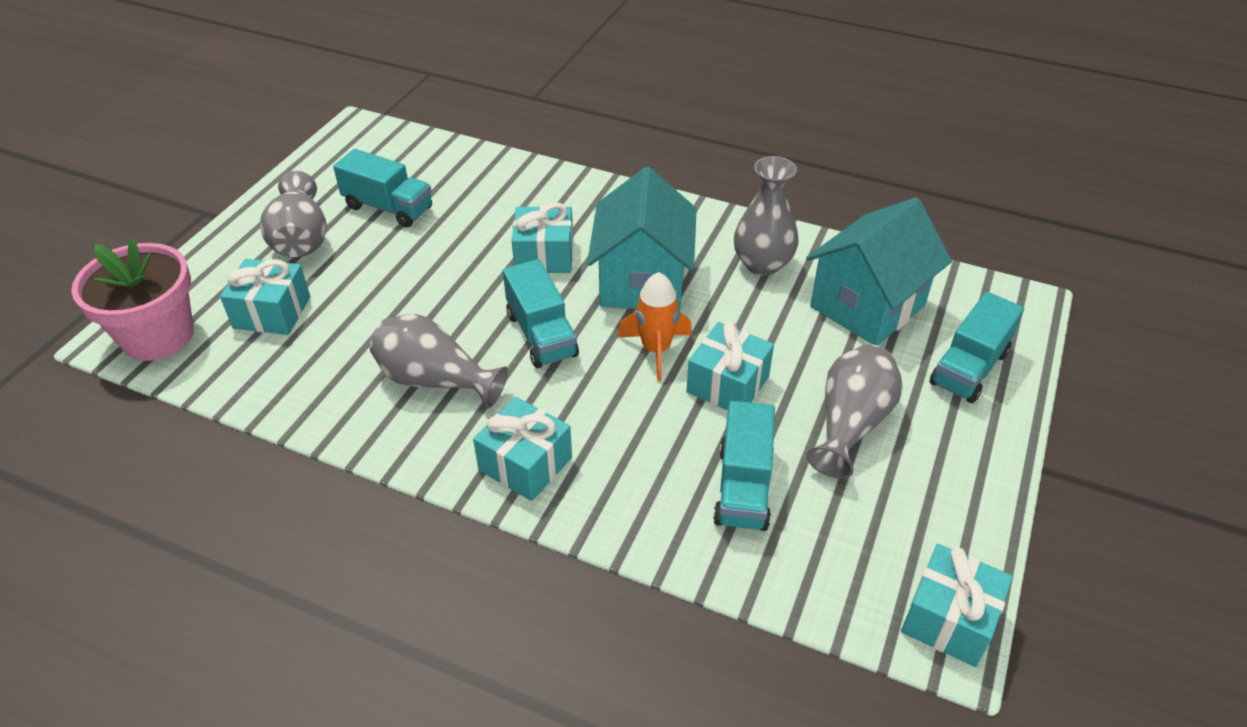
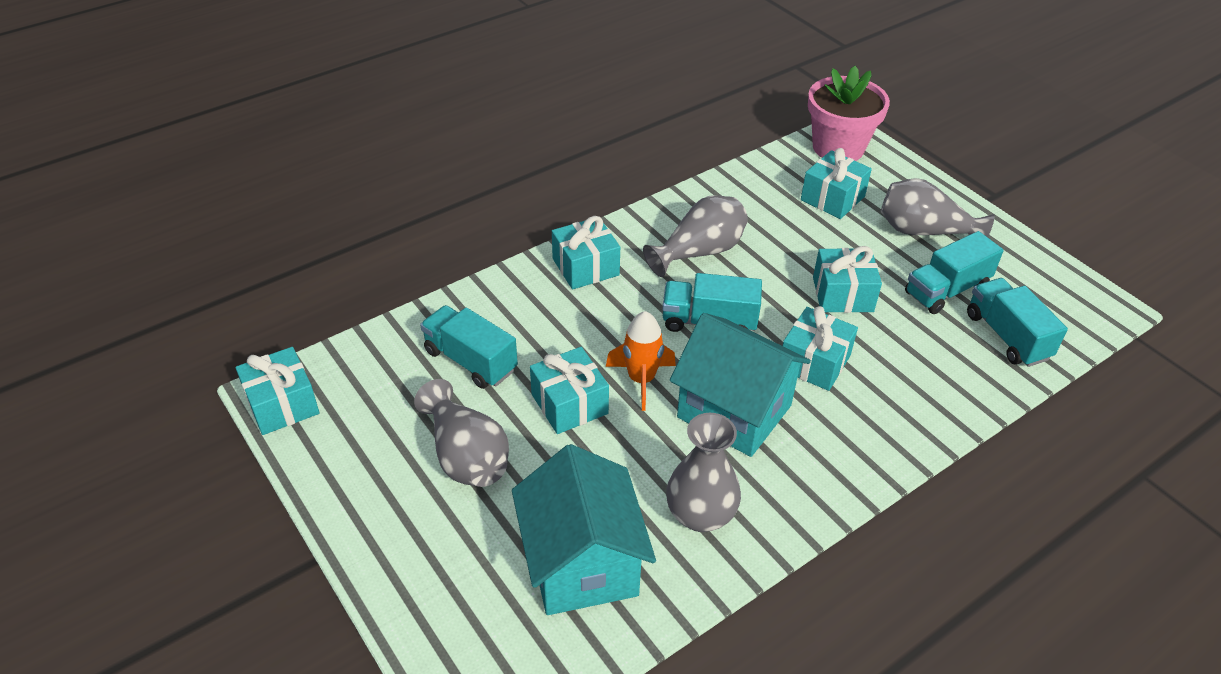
camera: 120 degrees right, 0 degrees up
(437, 263) = (842, 294): none -> turquoise gift
(969, 368) = (446, 588): turquoise truck -> turquoise truck (1007, 336)

